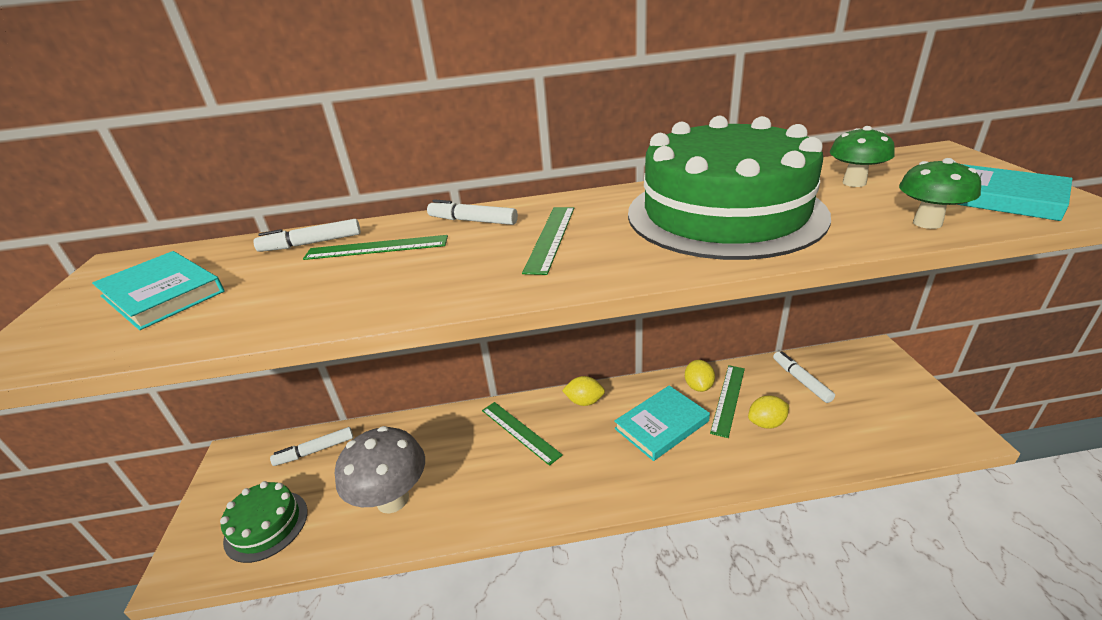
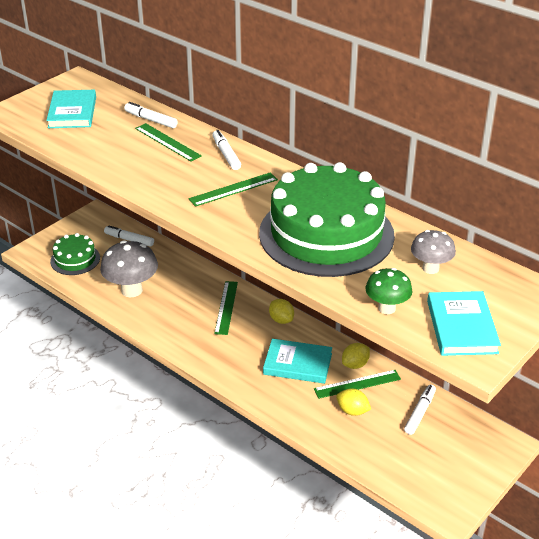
camera: 45 degrees right, 5 degrees up
(854, 183) = (430, 268): green mushroom -> grey mushroom

